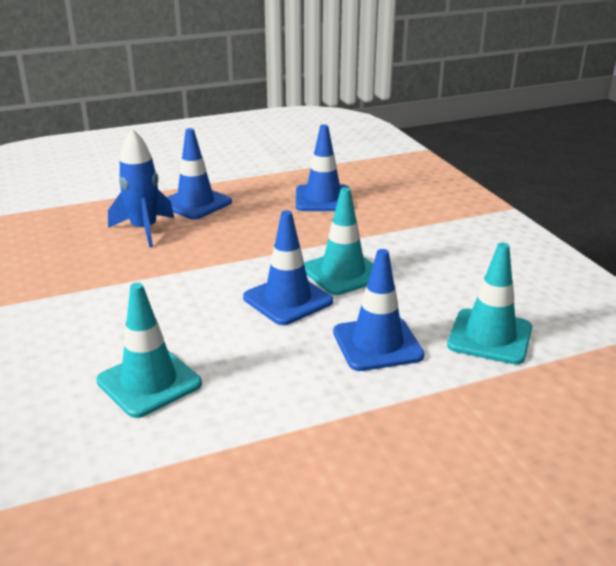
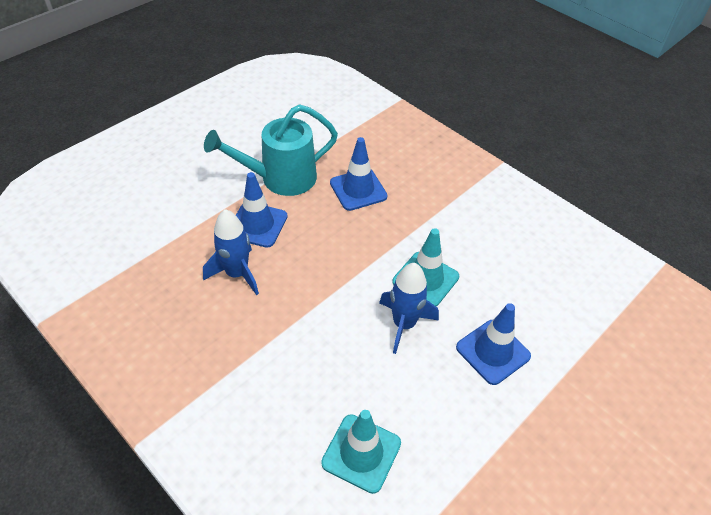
camera: 25 degrees left, 20 degrees up
(247, 179) = (280, 179): none -> turquoise watering can
(287, 300) = (404, 324): blue traffic cone -> blue rocket
(490, 337) = (559, 318): turquoise traffic cone -> none

